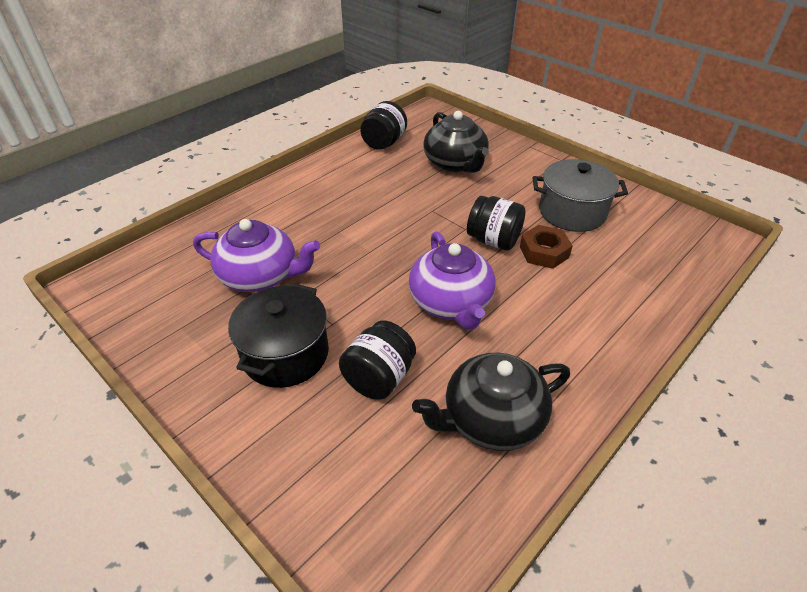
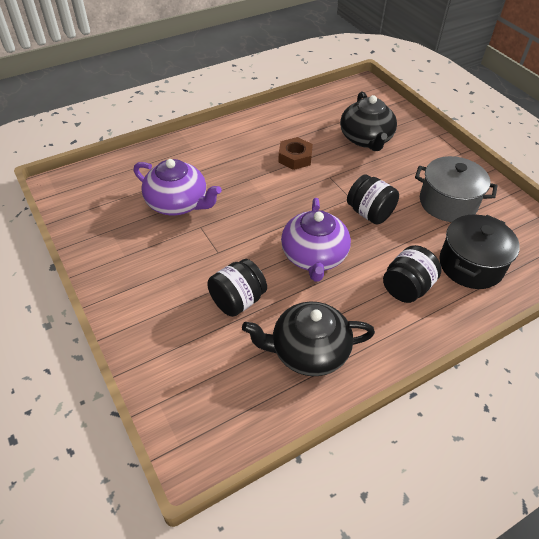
camera: 15 degrees right, 5 degrees up
(285, 354) = (177, 267): black pot -> black pot (470, 265)
(384, 143) = (313, 108): black jar -> black jar (407, 288)
(544, 252) = (407, 232): brown nut -> brown nut (295, 157)

